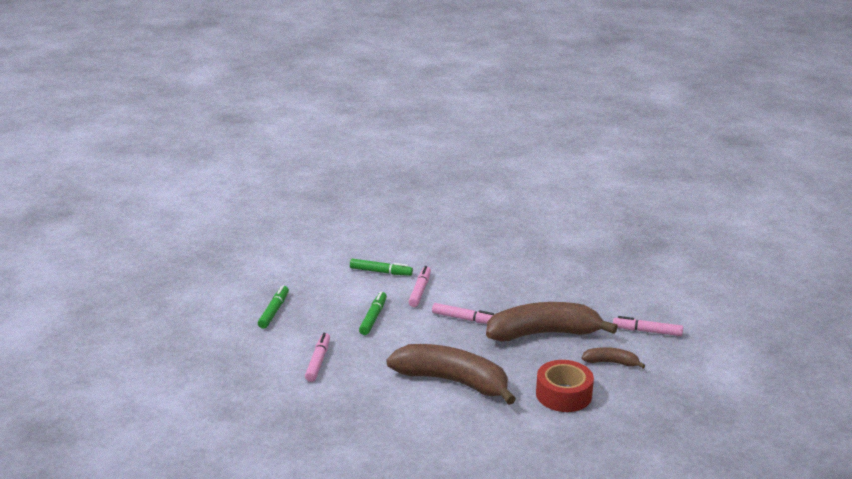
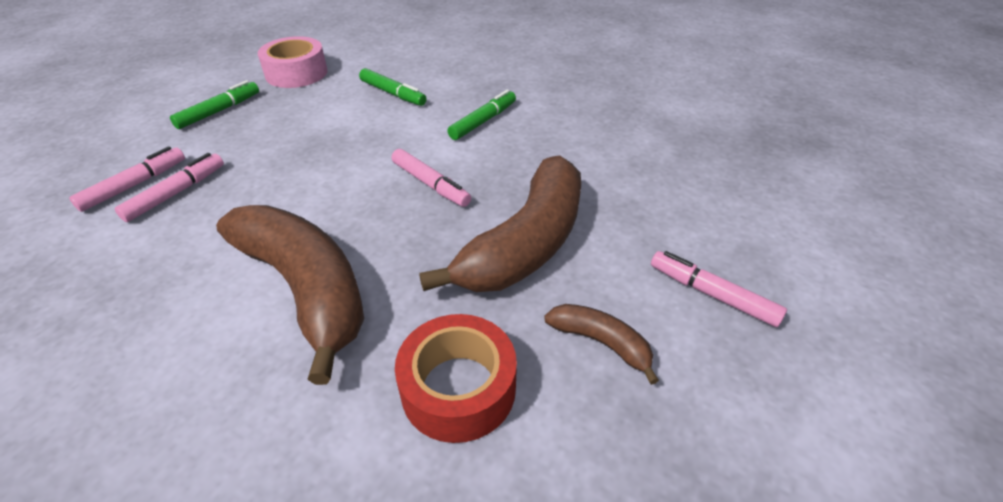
camera: 25 degrees right, 15 degrees up
(293, 273) = (296, 73): none -> pink tape
(373, 317) = (317, 149): green marker -> green marker (483, 121)
(420, 291) = (413, 128): pink marker -> pink marker (134, 185)
(544, 333) = (526, 243): brown banana -> brown banana turned 105 degrees clockwise

